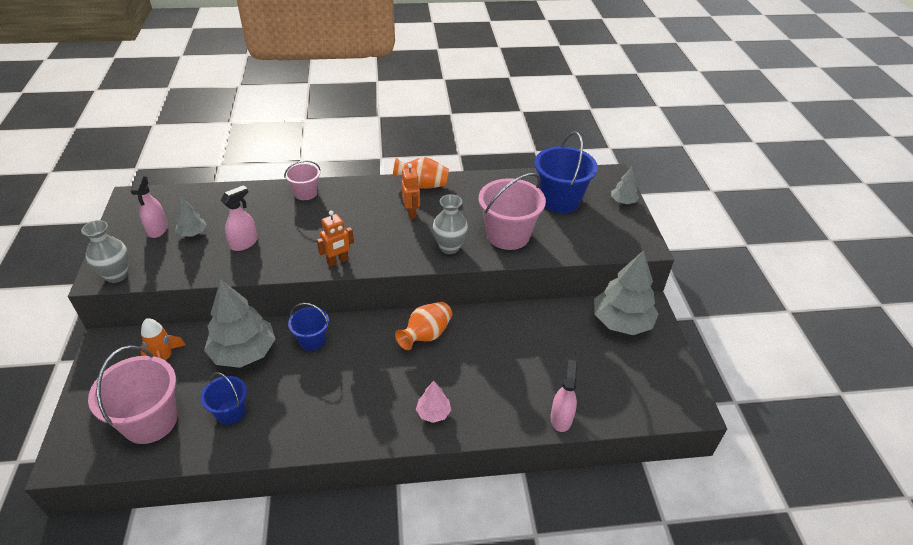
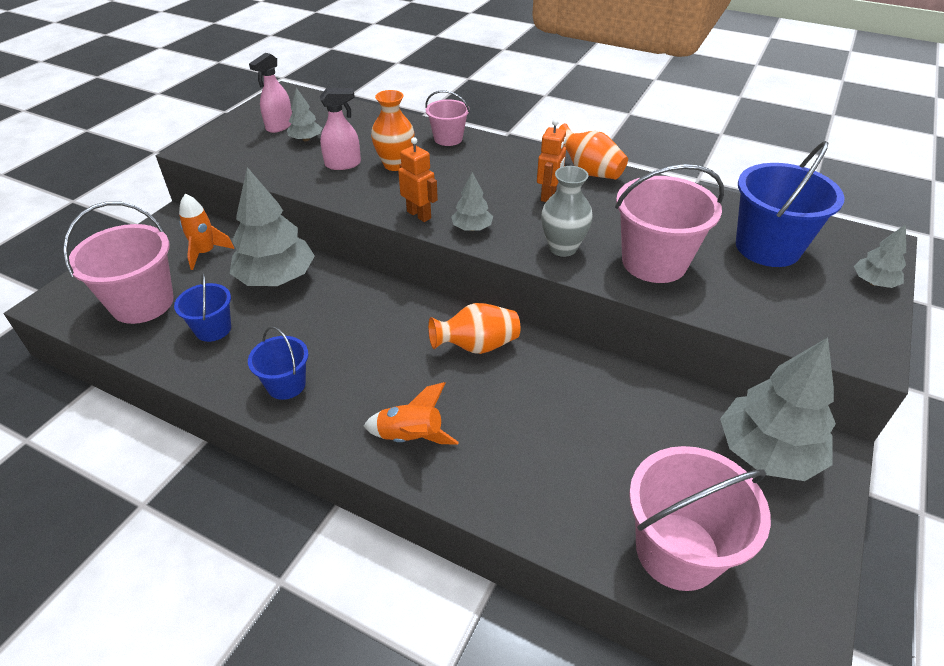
camera: 35 degrees right, 0 degrees up
(116, 275) = (208, 152): grey vase -> none
(285, 229) = (395, 164): none -> orange vase
(312, 340) = (350, 296): blue bucket -> blue bucket (286, 385)
(338, 261) = (419, 215): orange robot -> orange robot turned 135 degrees counterclockwise
(382, 257) = (472, 228): none -> grey tree
(433, 412) = (411, 437): pink tree -> orange rocket
(561, 418) = (570, 534): pink spray bottle -> none
(616, 397) = (677, 551): none -> pink bucket

